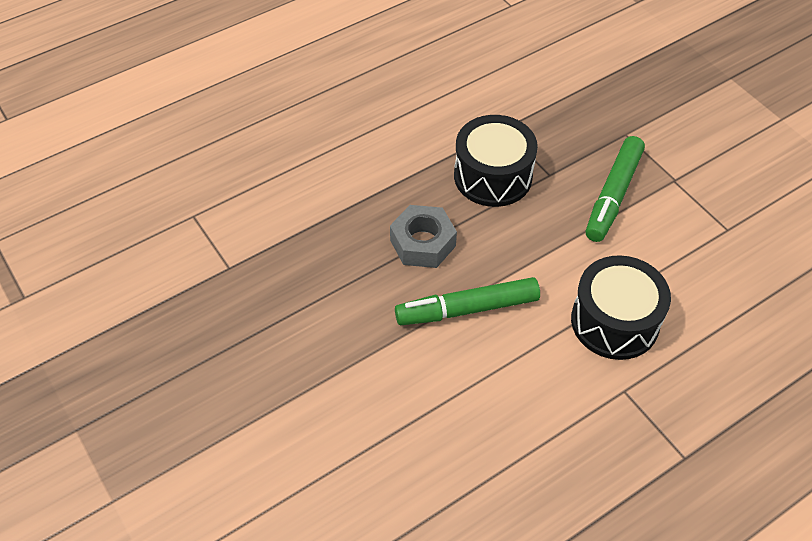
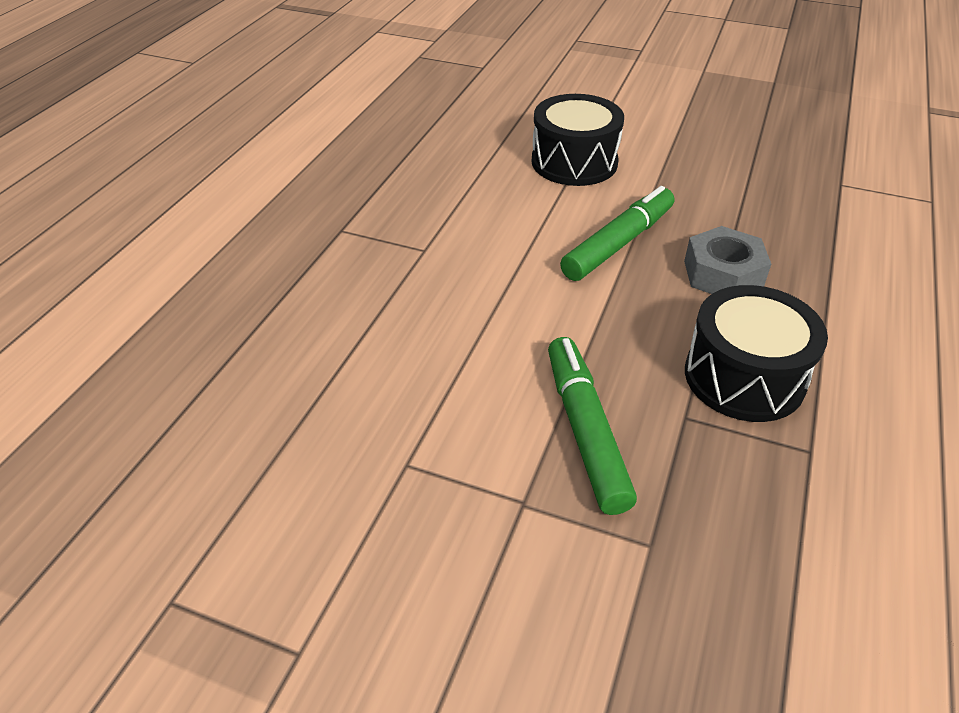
camera: 145 degrees right, 10 degrees down
(614, 321) = (473, 296): black drum -> black drum (574, 162)

